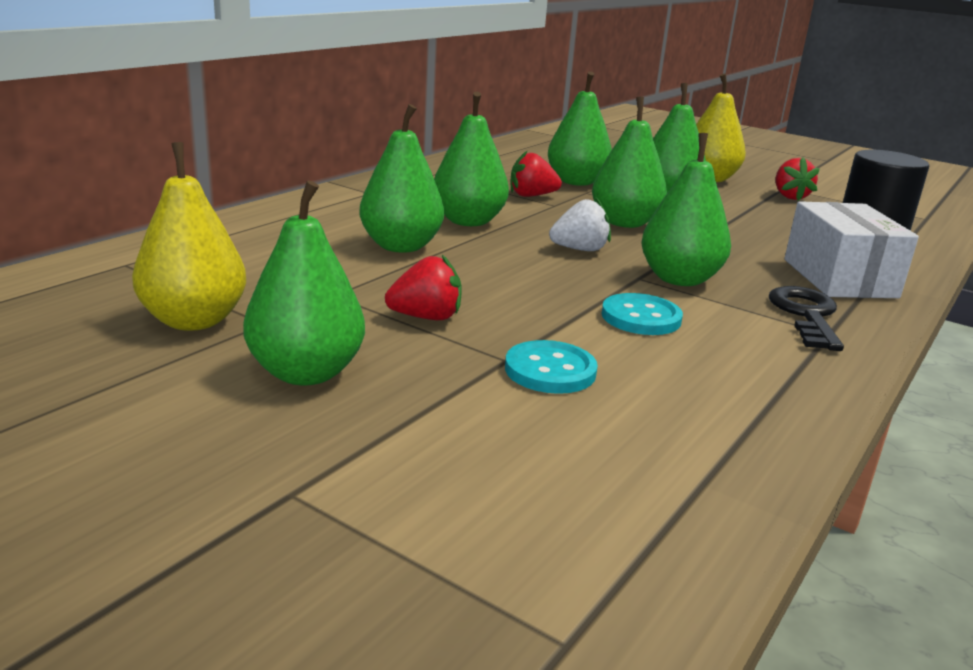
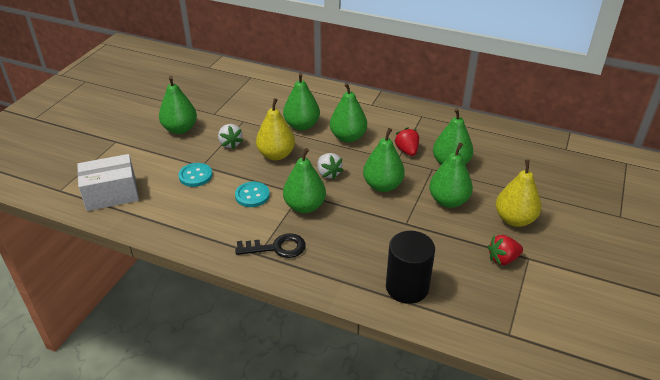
camera: 80 degrees right, 15 degrees up
(194, 321) = (210, 101): yellow pear -> yellow pear (276, 155)
(426, 317) = (230, 143): red strawberry -> white strawberry
(839, 278) = (338, 266): white box -> white box (111, 194)

